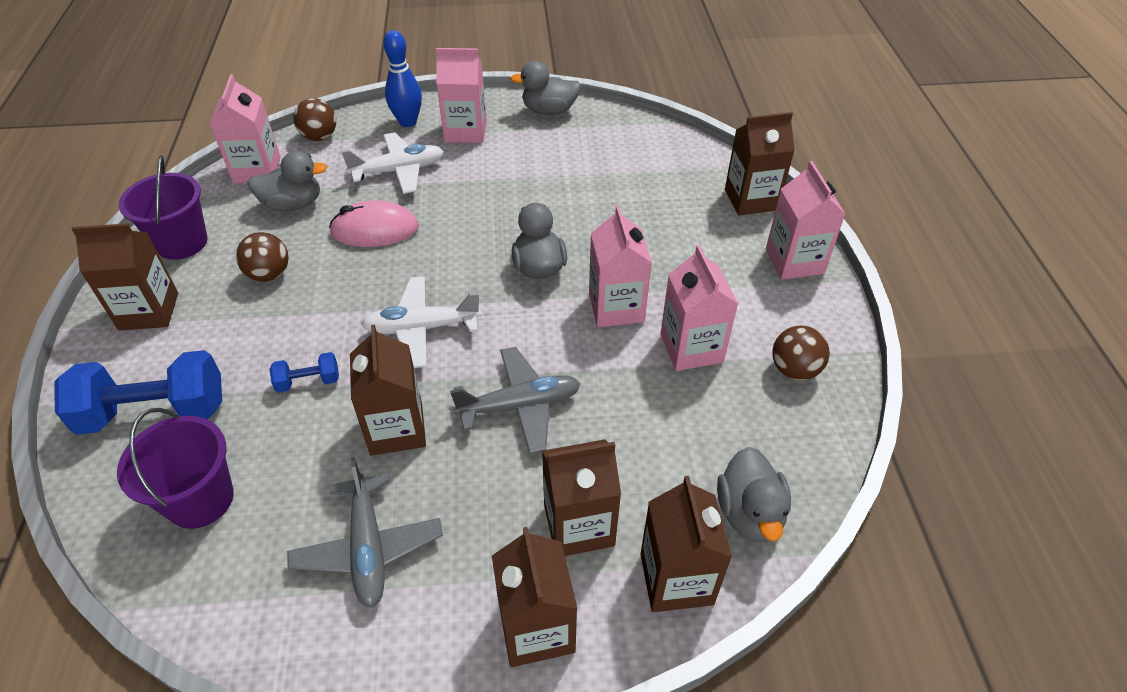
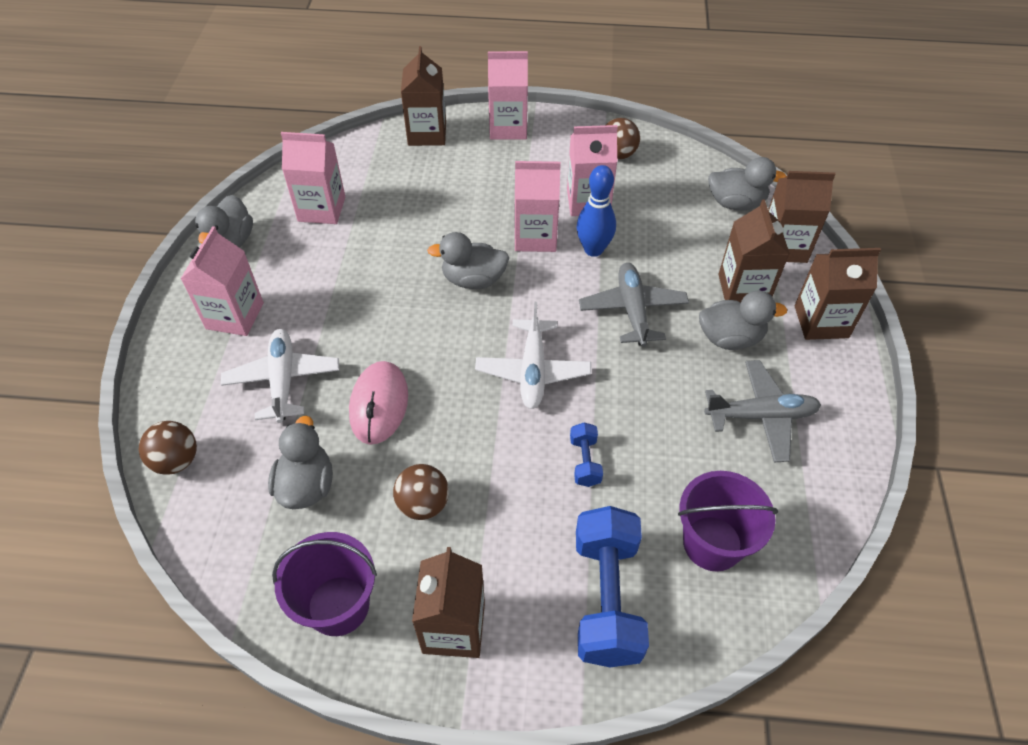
camera: 80 degrees left, 5 degrees up
(257, 170) = (219, 529): pink carton -> pink carton (321, 209)
(396, 429) = (647, 394): brown carton -> none
(408, 122) = (189, 368): blue bowling pin -> blue bowling pin (593, 249)
(490, 511) = (730, 338): none -> grey duck

